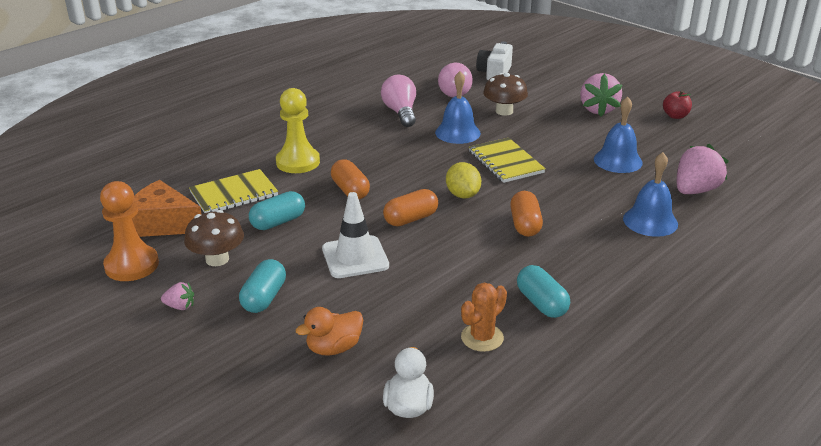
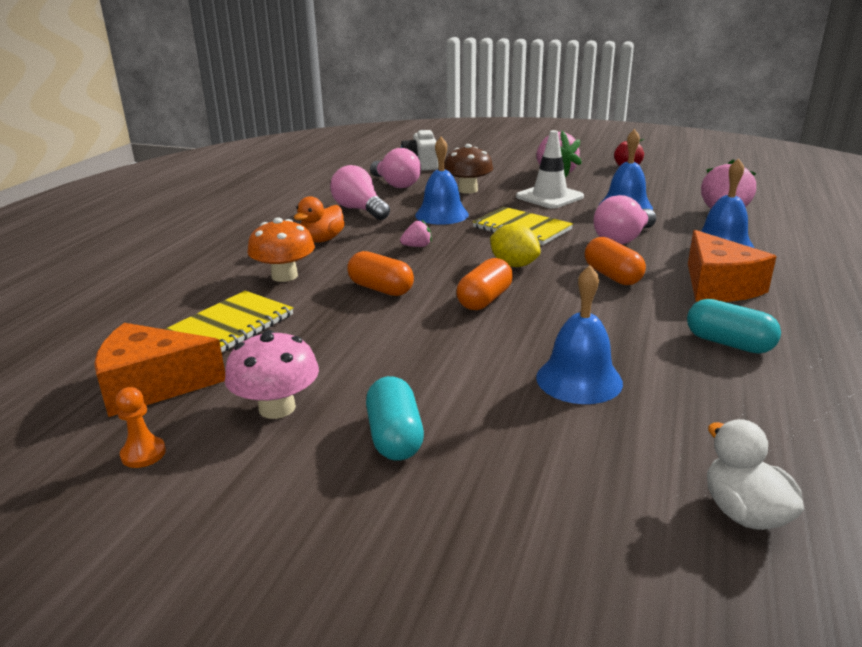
camera: 25 degrees left, 5 degrees down
(132, 265) = (143, 454): orange pawn -> orange pawn, size x0.48
(180, 306) = (276, 488): pink strawberry -> pink strawberry (417, 246)
(217, 259) = (277, 408): brown mushroom -> pink mushroom
(278, 222) = (322, 342): turquoise capsule -> none
(298, 162) = (284, 276): yellow pawn -> orange mushroom
(334, 348) = (560, 470): orange duck -> orange duck (322, 240)
(355, 257) = (464, 355): white traffic cone -> white traffic cone (549, 197)
(408, 297) = (579, 379): none -> blue bell
(482, 338) = (717, 398): orange cactus -> none
(575, 193) = (623, 239): none -> pink light bulb
(596, 256) = (718, 286): none -> orange cheese

